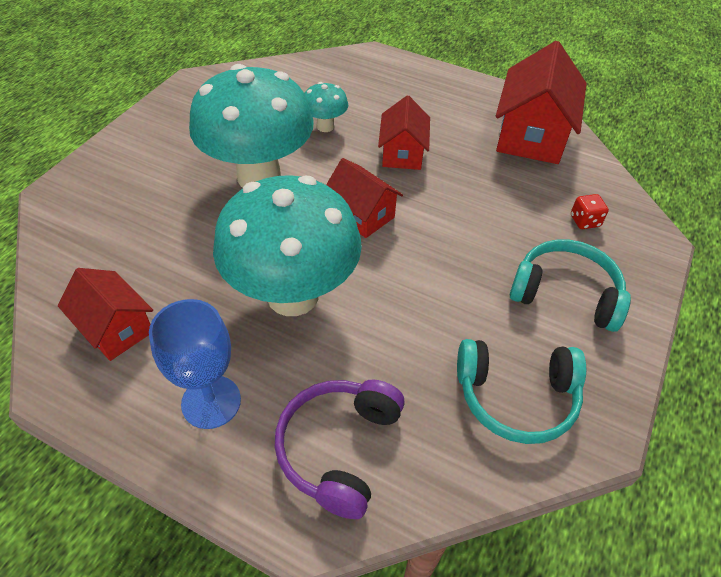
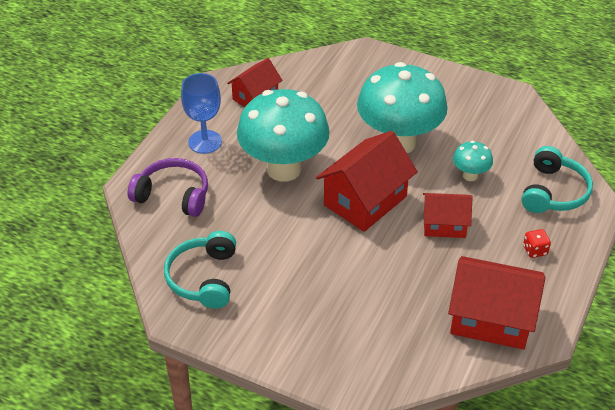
camera: 90 degrees right, 5 degrees down
(361, 214) = (365, 201): red house -> red house, size x1.66
(565, 294) = (292, 317): turquoise headphones -> turquoise headphones (553, 192)
(584, 221) = (375, 342): red dice -> red dice (535, 250)

